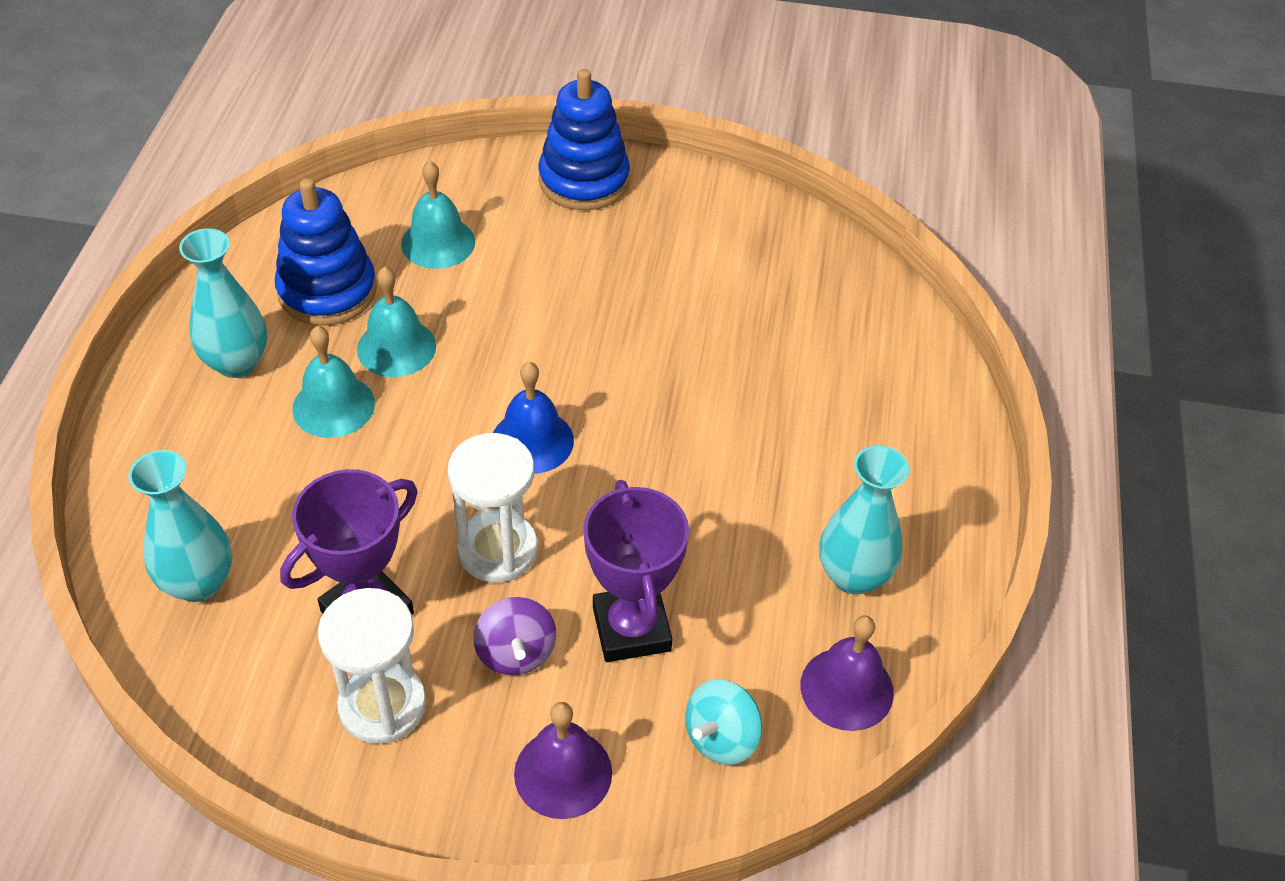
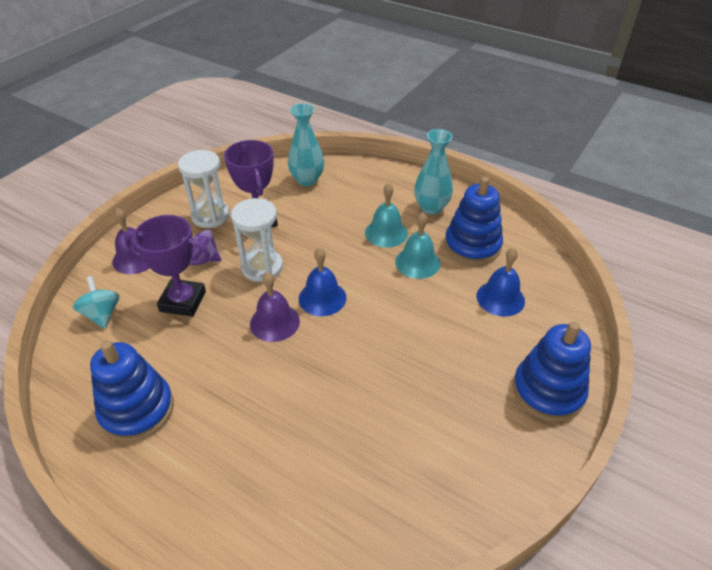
camera: 115 degrees right, 5 degrees down
(438, 242) = (500, 298): turquoise bell -> blue bell
(847, 688) = (80, 375): purple bell -> purple bell (274, 322)
(853, 575) = (137, 410): turquoise vase -> blue stacking toy

